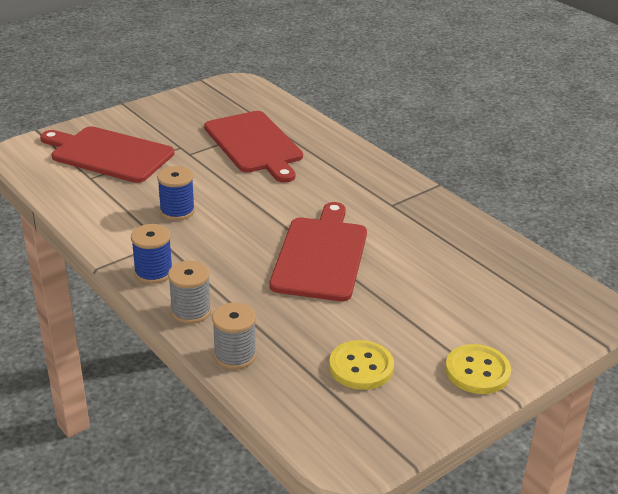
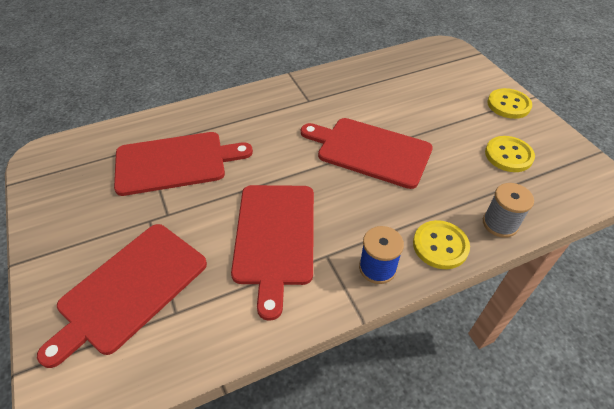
camera: 75 degrees left, 15 degrees up
(177, 211) = (275, 237): blue spool -> red cutting board
(191, 311) = (440, 246): grey spool -> yellow button

